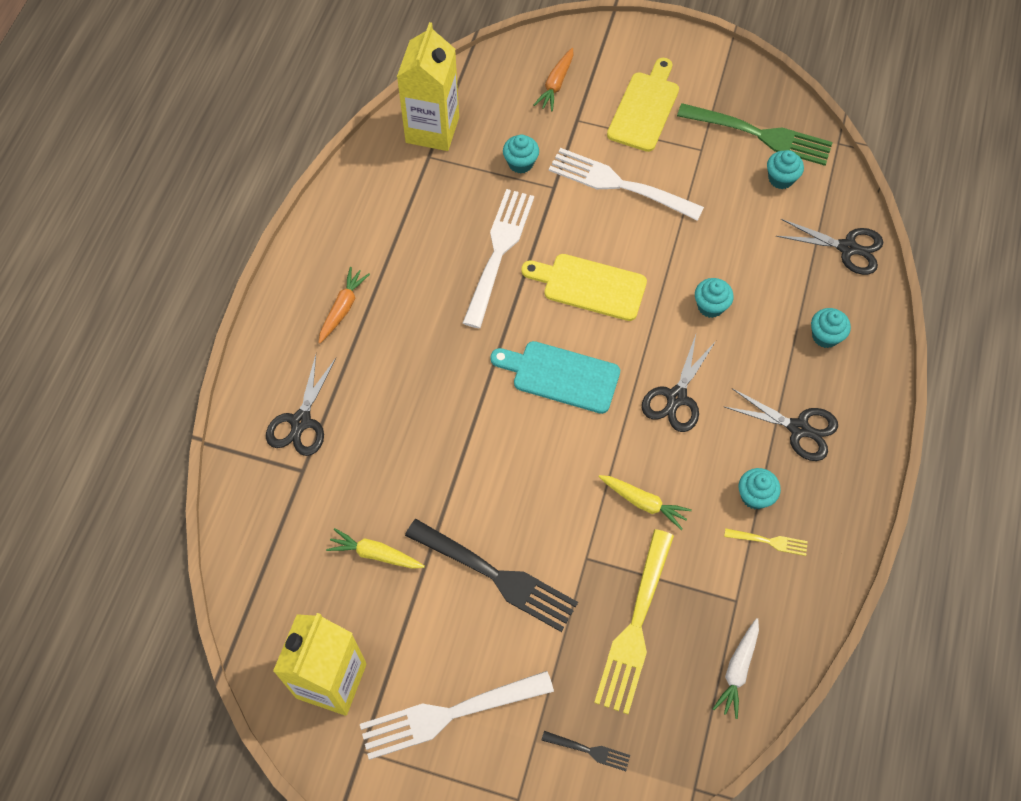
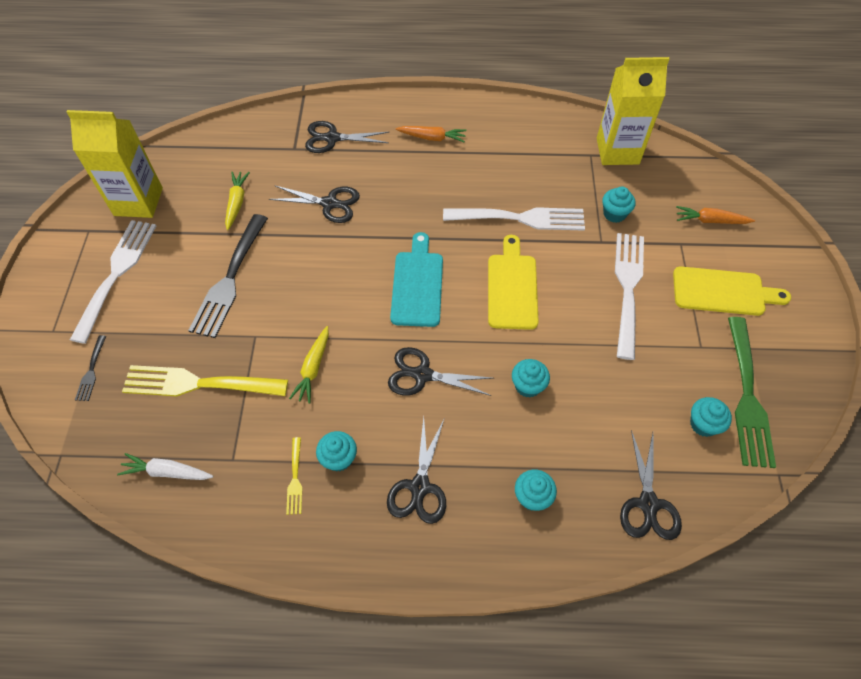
camera: 75 degrees right, 5 degrees down
(412, 445) = (329, 203): none -> black scissors
(448, 715) = (116, 273): white fork -> white fork turned 45 degrees clockwise

